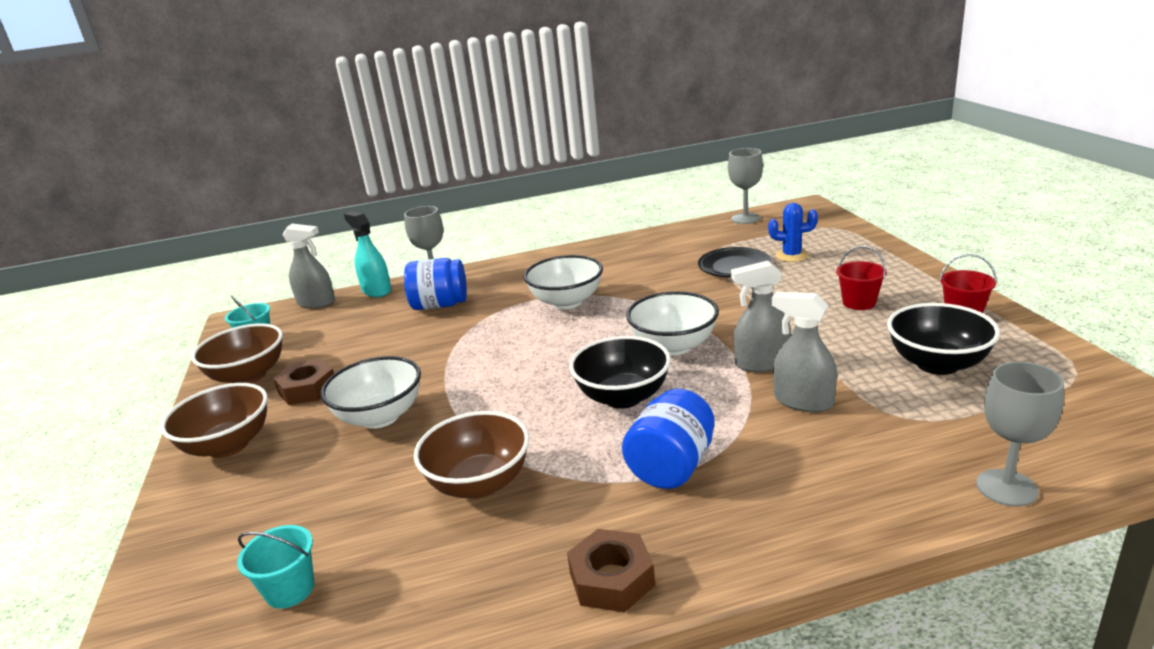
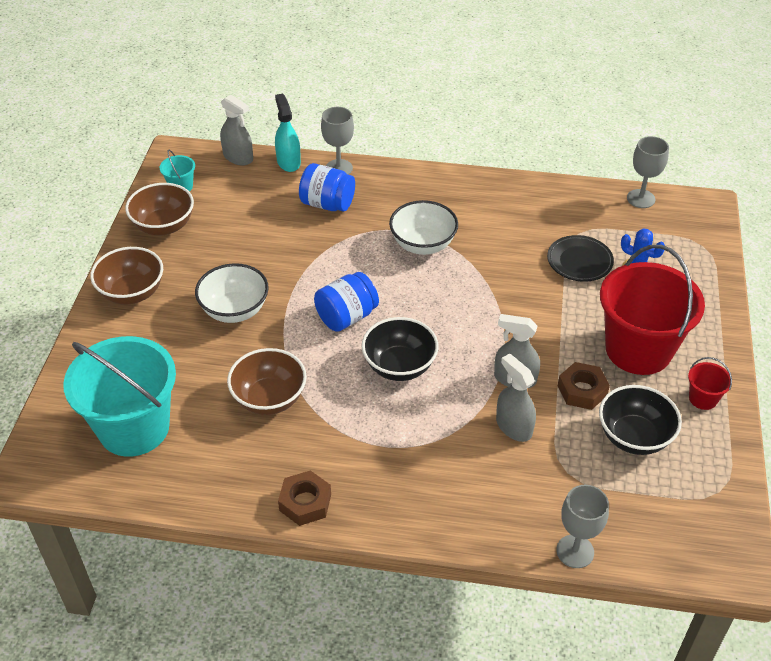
camera: 20 degrees right, 20 degrees up
(290, 590) = (134, 428): turquoise bucket -> turquoise bucket, size x2.44
(308, 389) = (198, 259): brown nut -> brown nut (582, 390)
(671, 466) = (390, 440): blue jar -> blue jar (346, 317)
(674, 346) = (467, 332): white bowl -> none
(859, 302) = (638, 349): red bucket -> red bucket, size x2.44

